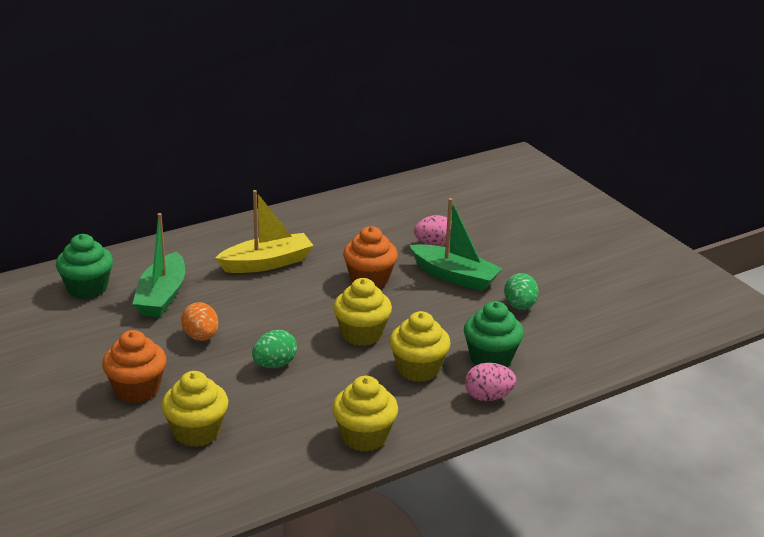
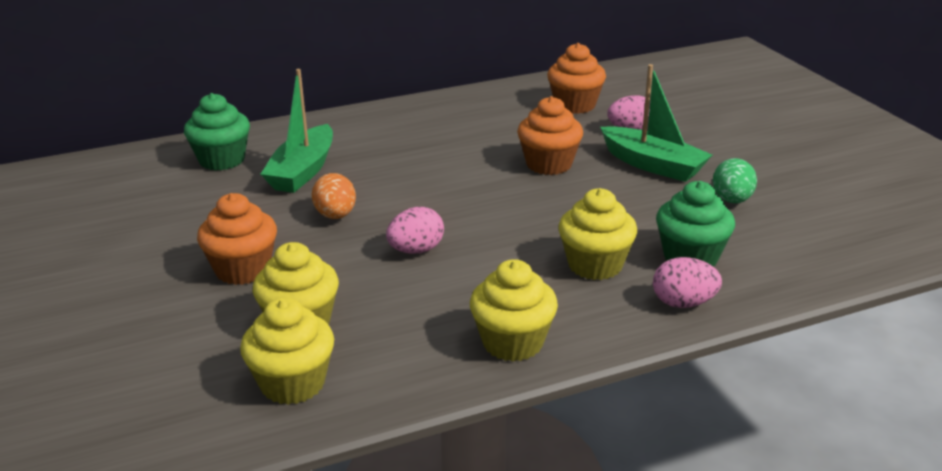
camera: 10 degrees right, 0 degrees up
(267, 263) = (431, 143): yellow boat -> none
(274, 364) = (416, 250): green egg -> pink egg
(361, 334) = (530, 222): yellow cupcake -> yellow cupcake (293, 383)
(383, 220) = (575, 105): none -> orange cupcake

